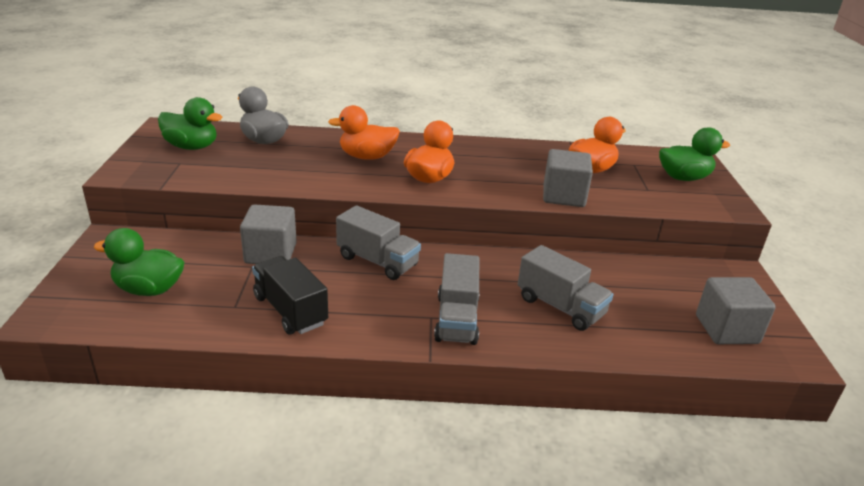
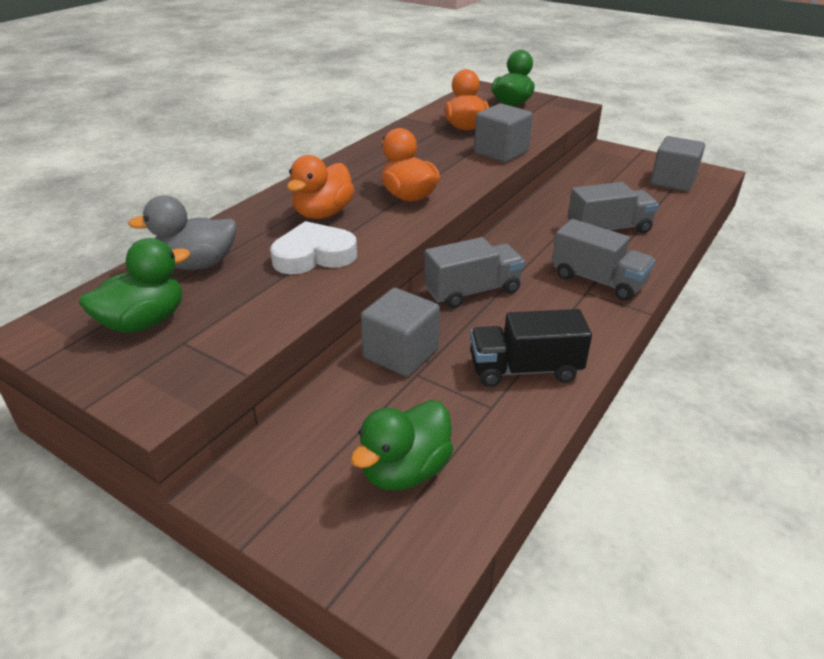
camera: 55 degrees left, 5 degrees up
(307, 170) = (314, 255): none -> white heart

